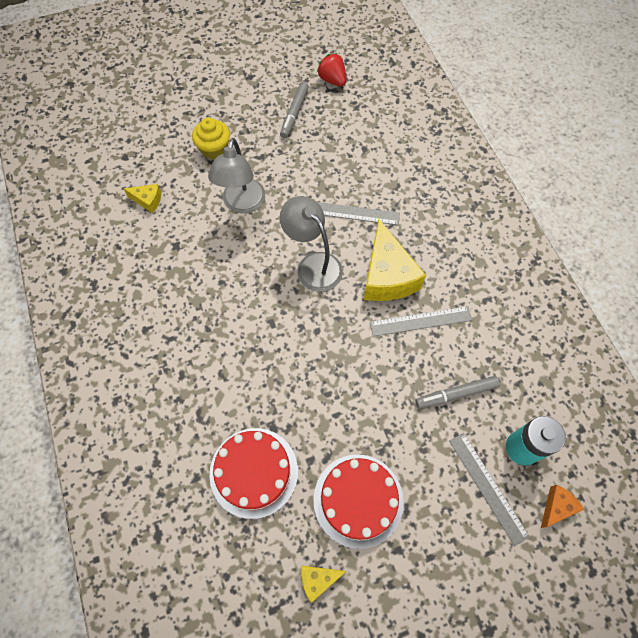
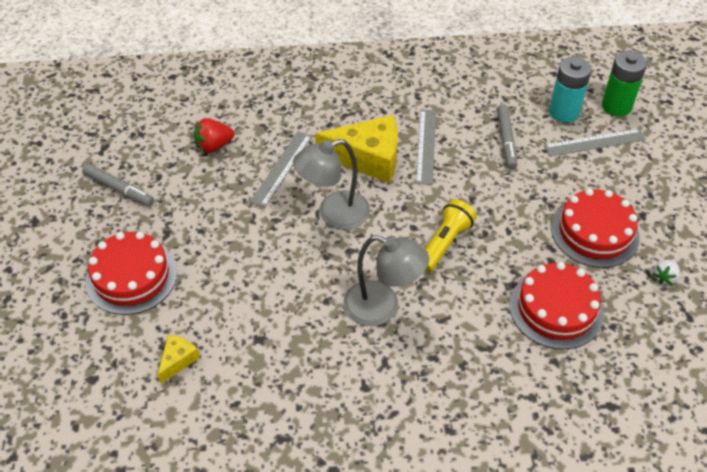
camera: 75 degrees left, 15 degrees down
(214, 149) = (131, 277): yellow cupcake -> red cake
(242, 204) = (227, 262): grey lamp -> grey lamp (382, 307)
(305, 360) = (444, 243): none -> yellow flashlight
(318, 579) = (664, 277): yellow cheese -> white strawberry
(332, 80) = (89, 145): red strawberry -> red strawberry (213, 146)
(556, 507) = (616, 106): orange cheese -> green battery

